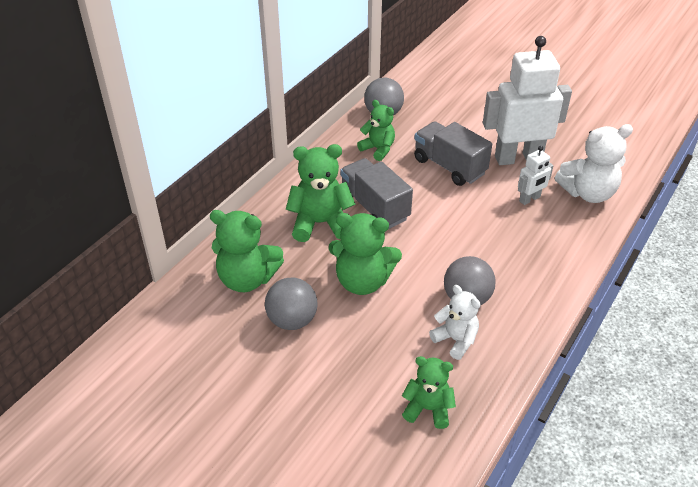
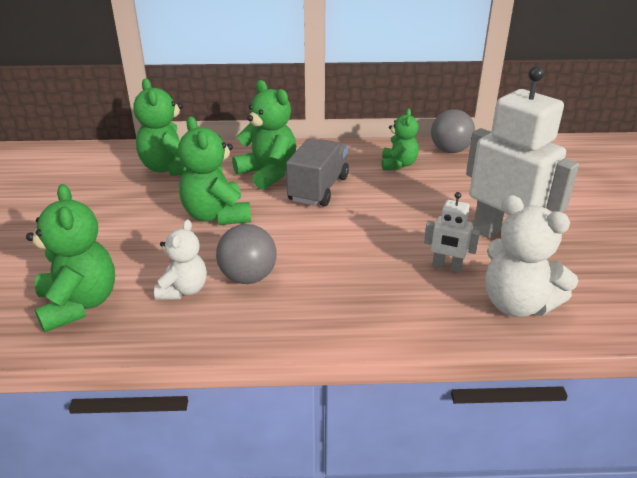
camera: 55 degrees right, 10 degrees down
(292, 320) = (140, 201): grey ball -> none
(428, 409) = (79, 304): green teddy bear -> green teddy bear, size x1.57
(449, 166) = (428, 205): grey truck -> none

